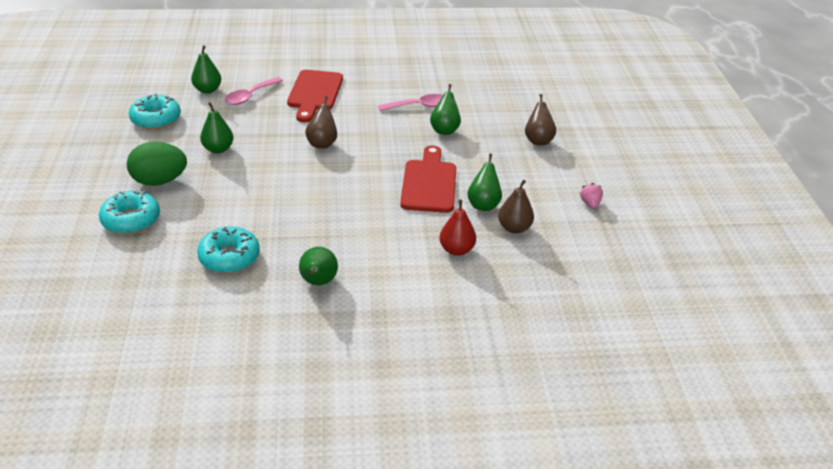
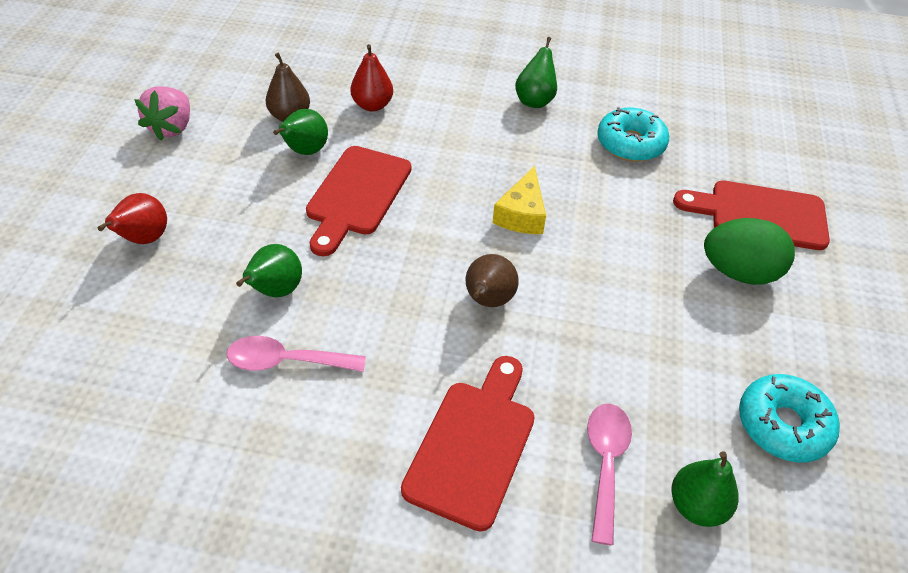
camera: 165 degrees left, 10 degrees up
(131, 220) = (760, 214): turquoise donut -> red cutting board
(218, 149) = (658, 321): green pear -> none
(250, 96) = (605, 463): pink spoon -> pink spoon turned 45 degrees counterclockwise
(311, 191) = (522, 214): none -> yellow cheese
(538, 140) = (144, 239): brown pear -> red pear
(590, 204) = (172, 128): pink strawberry -> pink strawberry, size x1.72

